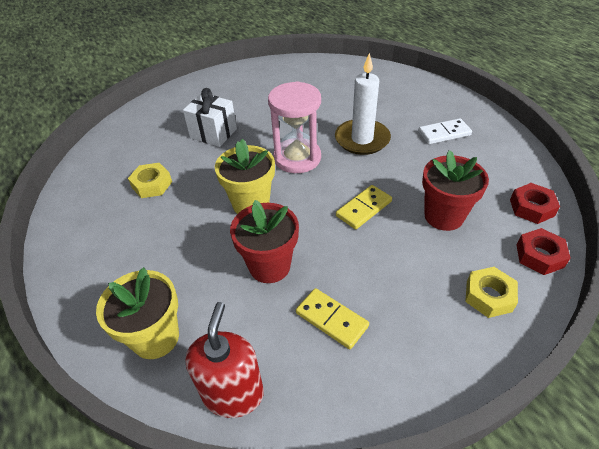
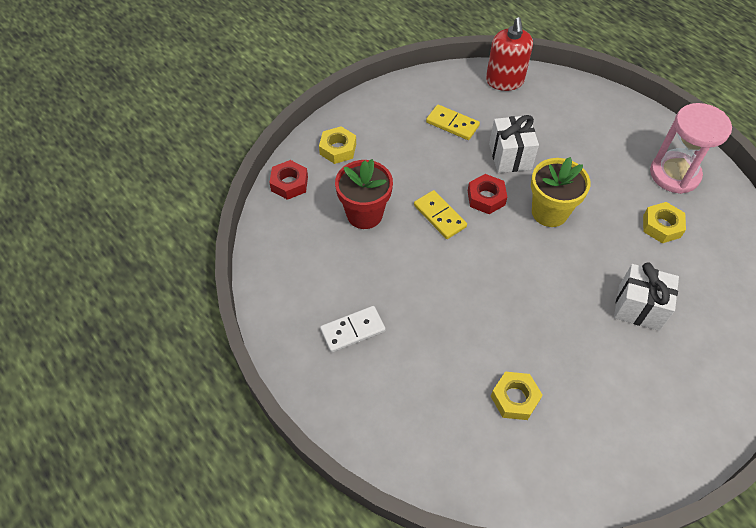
camera: 170 degrees right, 10 degrees up
(155, 337) = (570, 103): yellow flower pot -> none
(269, 266) = (510, 156): red flower pot -> white gift
(297, 158) = (522, 275): pink hourglass -> pink hourglass (674, 174)
(326, 96) = (515, 398): none -> yellow nut
(362, 139) = (452, 311): white candle -> none
(363, 208) = (440, 216): yellow domino -> yellow domino turned 75 degrees counterclockwise
(531, 208) = (280, 230): red nut -> red nut (486, 198)

